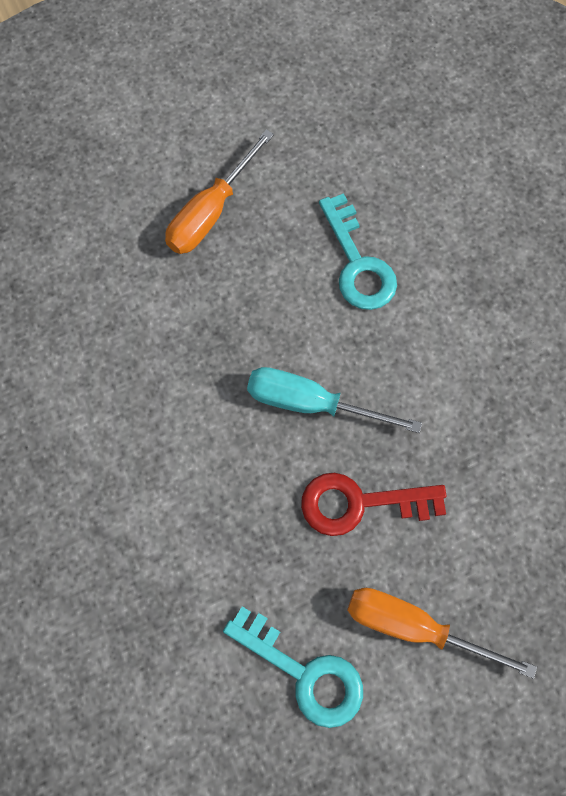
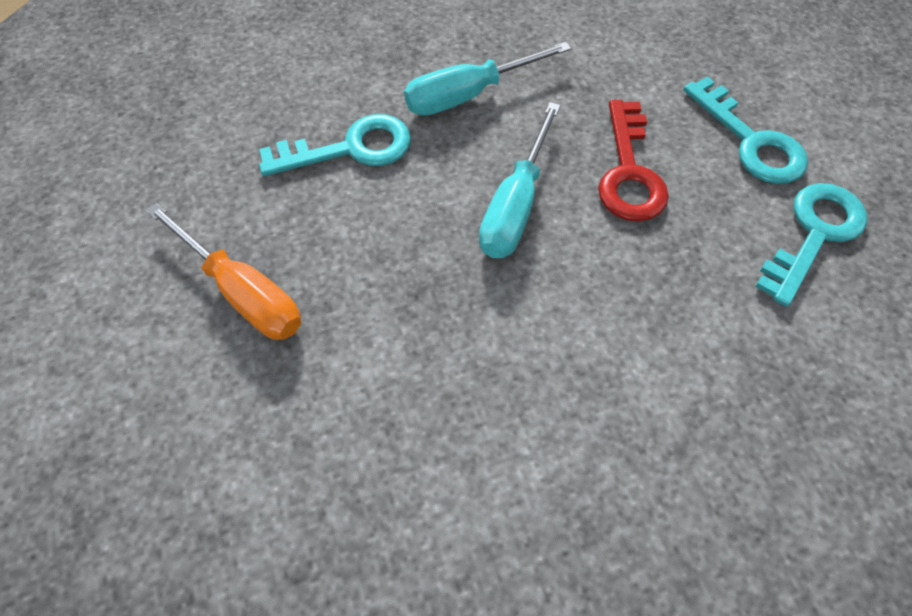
camera: 85 degrees left, 10 degrees down
(414, 627) = (750, 141): orange screwdriver -> turquoise key
(437, 355) = (469, 95): none -> turquoise screwdriver

